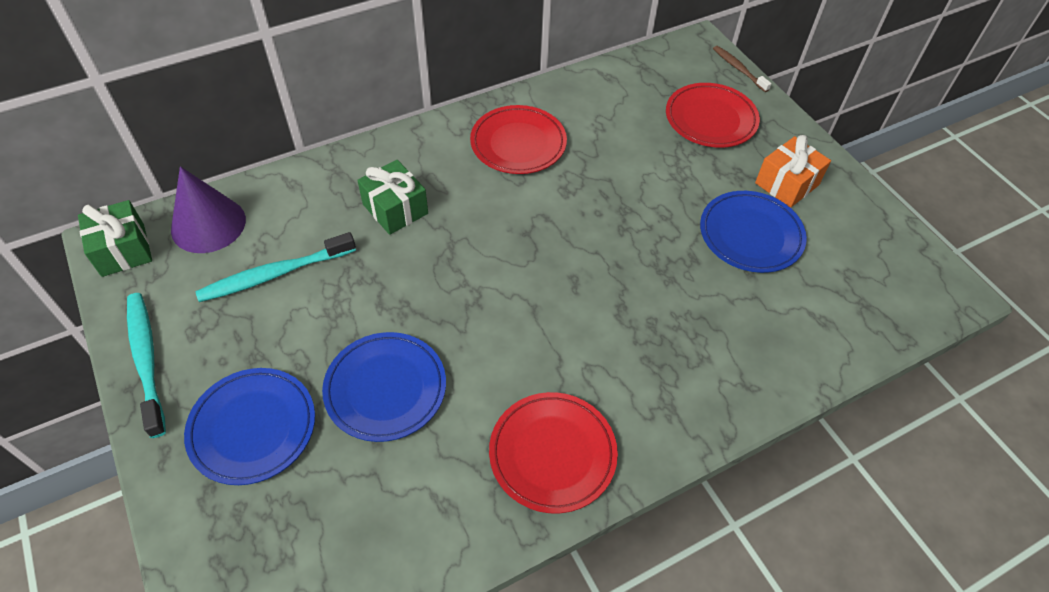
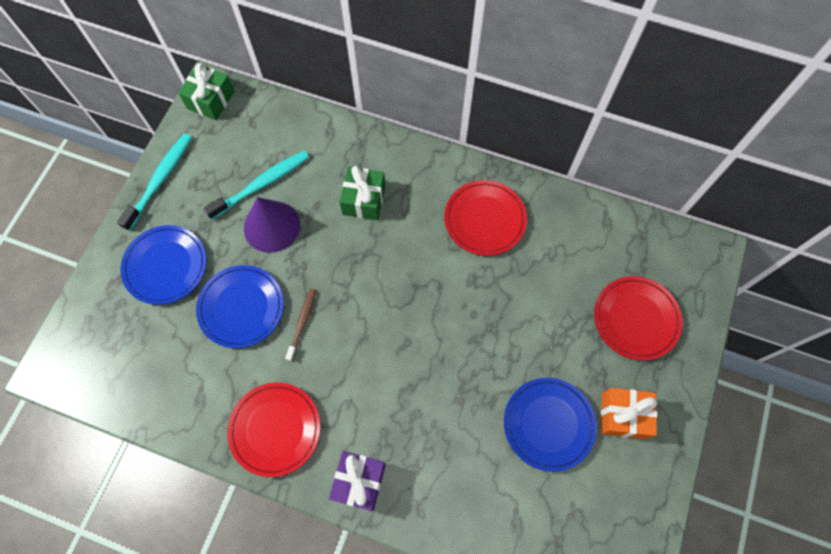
camera: 50 degrees right, 15 degrees up
(208, 224) = (263, 120): purple cone -> purple cone (272, 226)
(274, 274) = (262, 184): turquoise toothbrush -> turquoise toothbrush turned 120 degrees clockwise
(678, 417) = (359, 481): none -> purple gift
(738, 69) = (712, 299): brown toothbrush -> brown toothbrush (302, 323)

